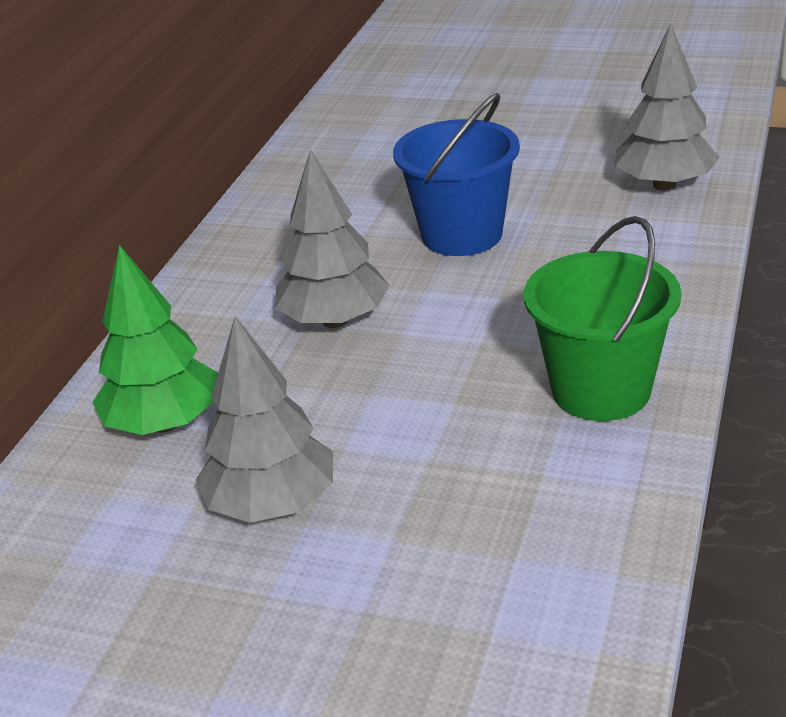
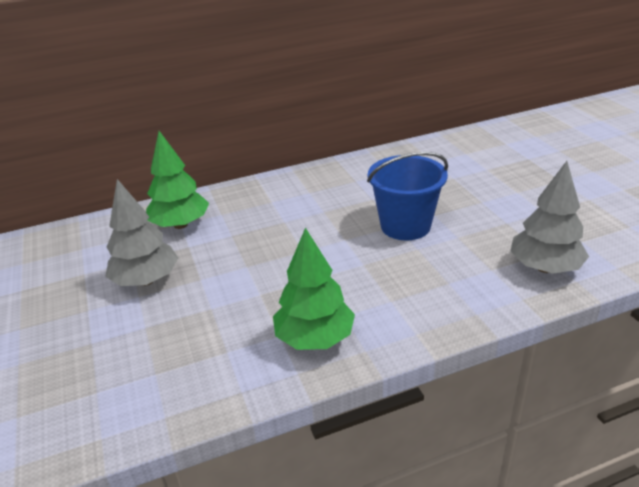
camera: 50 degrees right, 0 degrees up
(335, 320) = (293, 227): grey tree -> none
(601, 390) = (314, 338): green bucket -> green tree

